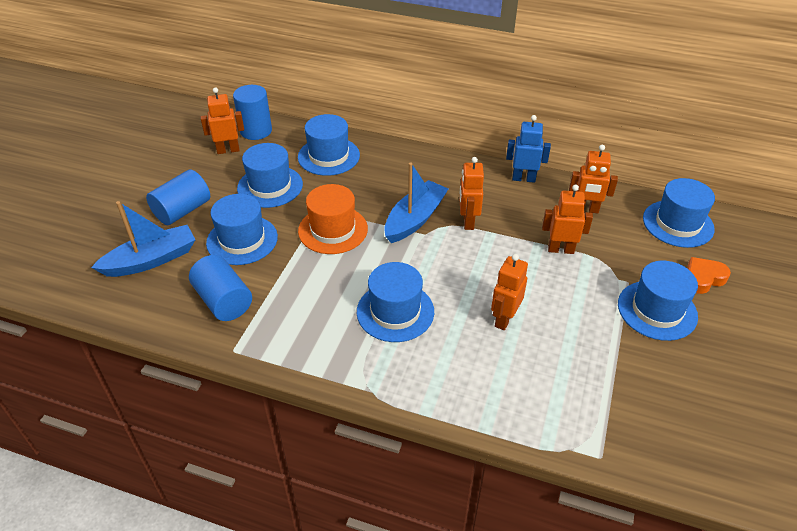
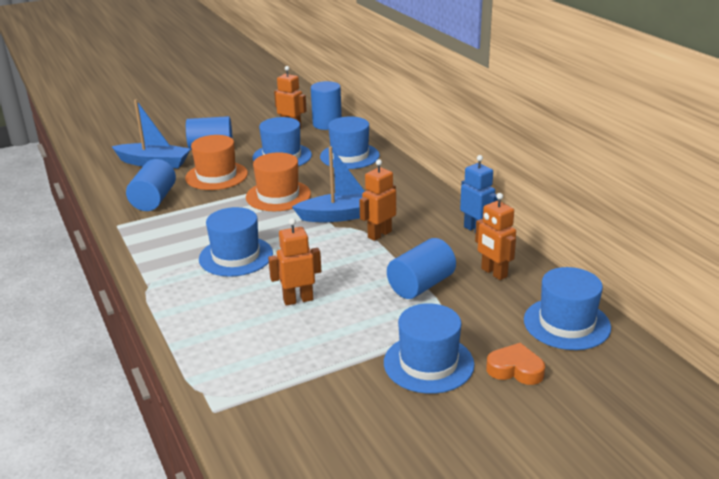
camera: 45 degrees right, 15 degrees down
(242, 240) = (216, 176): blue hat -> orange hat
(560, 249) = (421, 285): orange robot -> blue cylinder

